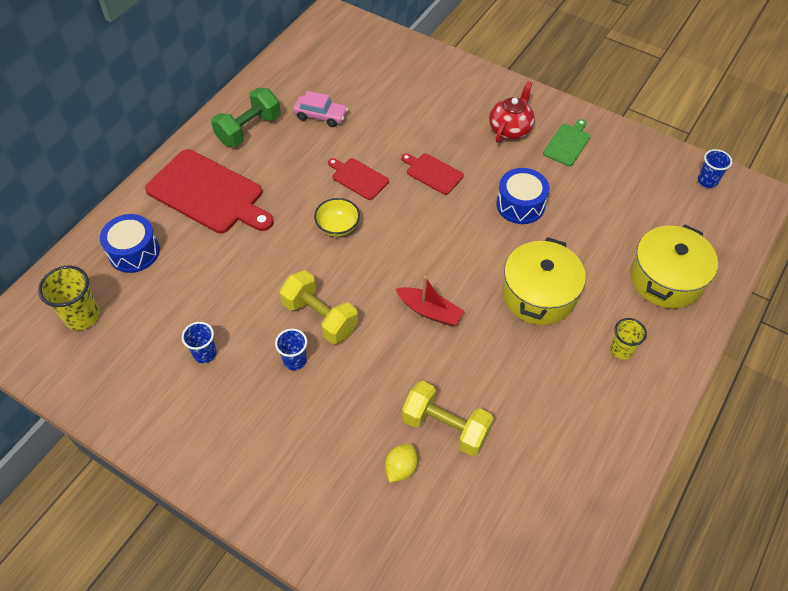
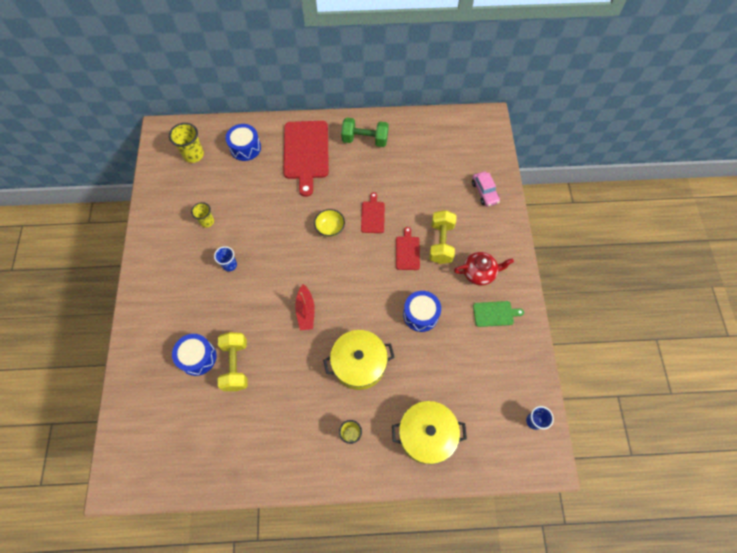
camera: 55 degrees right, 10 degrees up
(205, 353) = (207, 221): blue cup -> yellow cup
(320, 317) = (264, 259): yellow dumbbell -> yellow dumbbell (441, 243)
(321, 116) = (404, 167): pink car -> pink car (484, 192)
(401, 468) = (197, 357): yellow lemon -> blue drum

